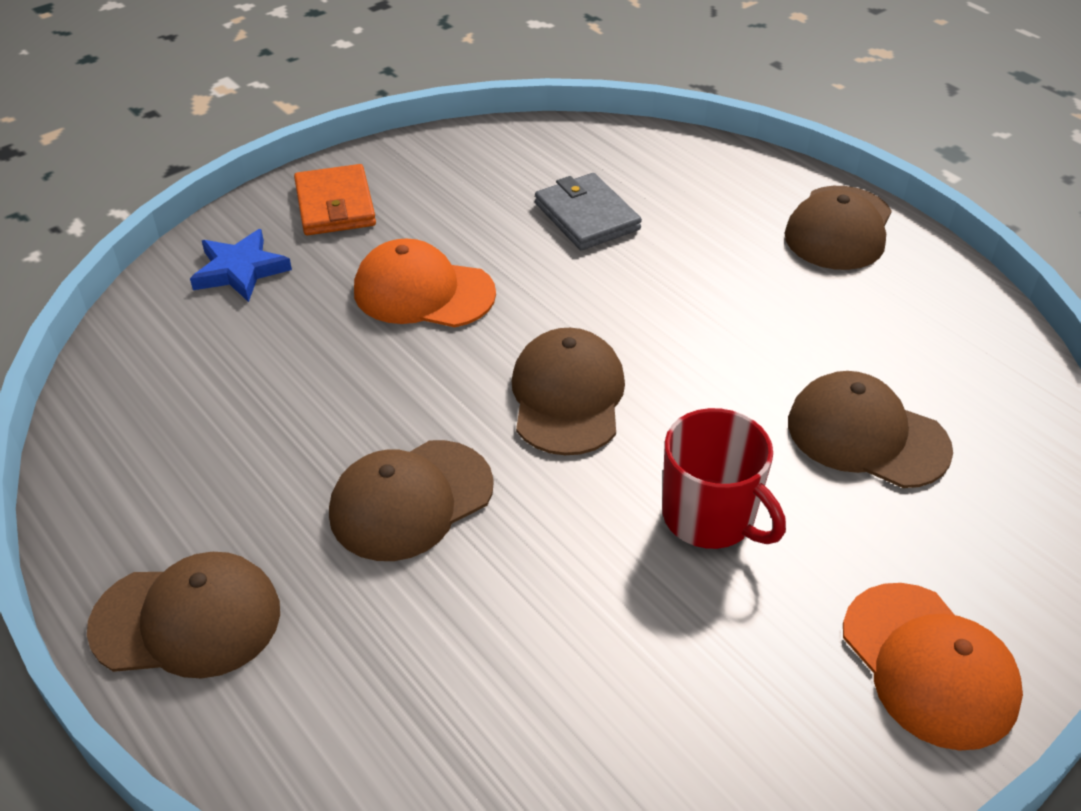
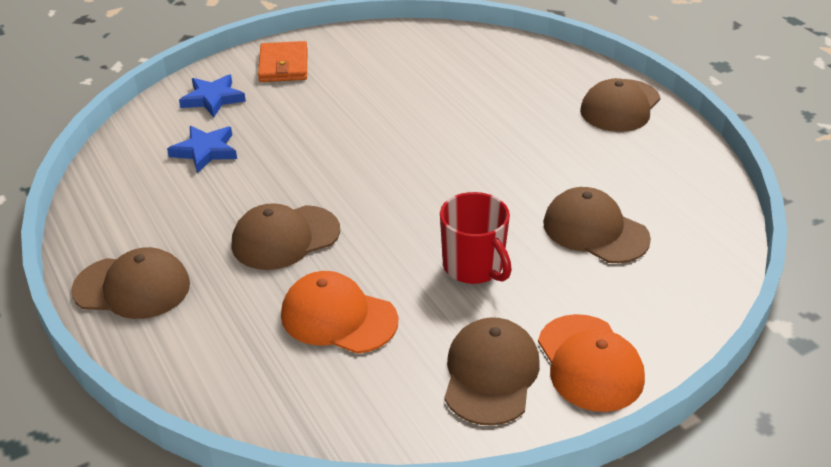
camera: 10 degrees right, 5 degrees down
(249, 361) = (205, 151): none -> blue star
(423, 292) = (326, 121): orange cap -> orange cap (338, 317)
(567, 396) = (402, 189): brown cap -> brown cap (490, 374)
(586, 216) = (448, 85): grey wallet -> none

